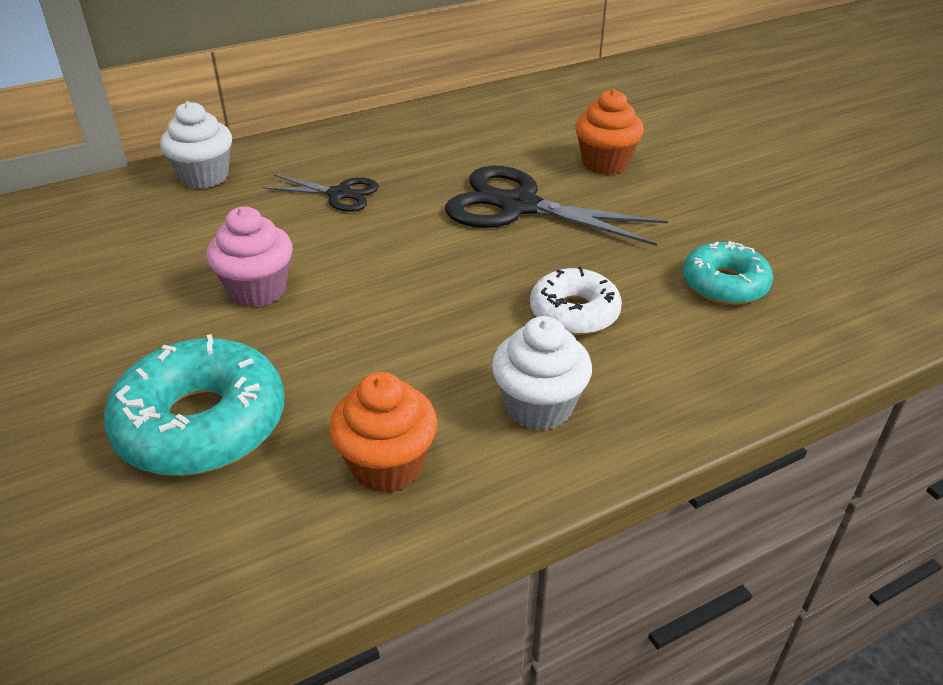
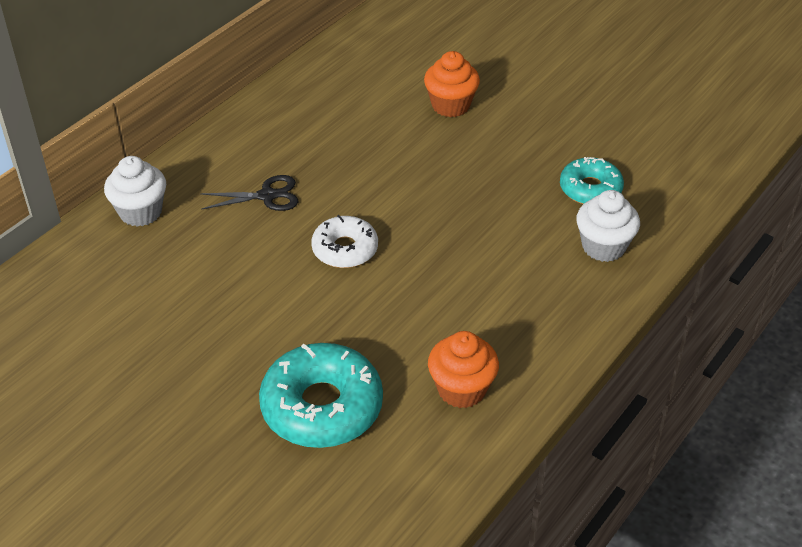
camera: 25 degrees left, 5 degrees up
(257, 290) = (274, 298): pink cupcake -> none
(518, 206) = (412, 166): black scissors -> none
(539, 406) = (527, 318): white cupcake -> white cupcake (603, 247)
(574, 312) = (507, 243): white donut -> white donut (345, 249)

